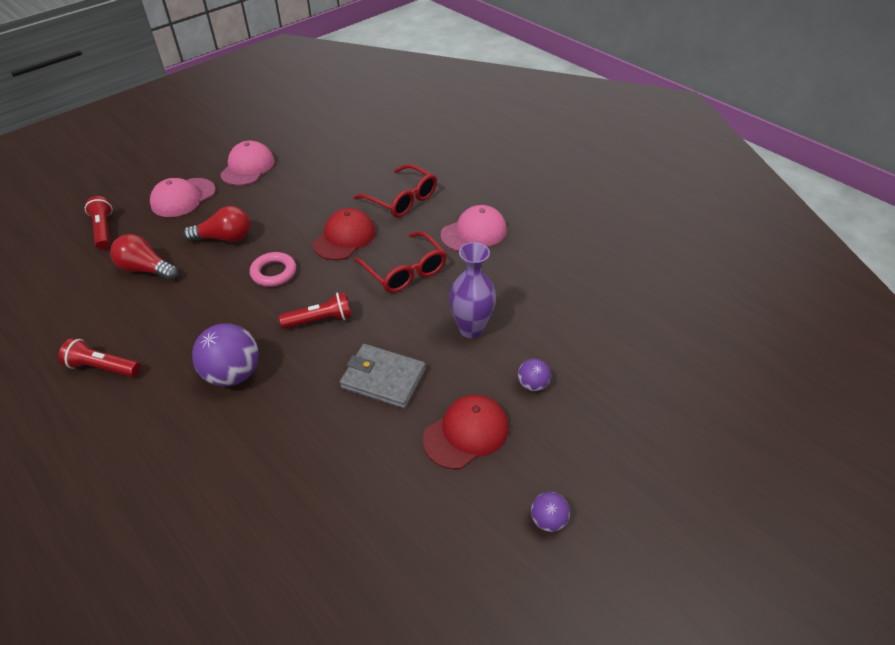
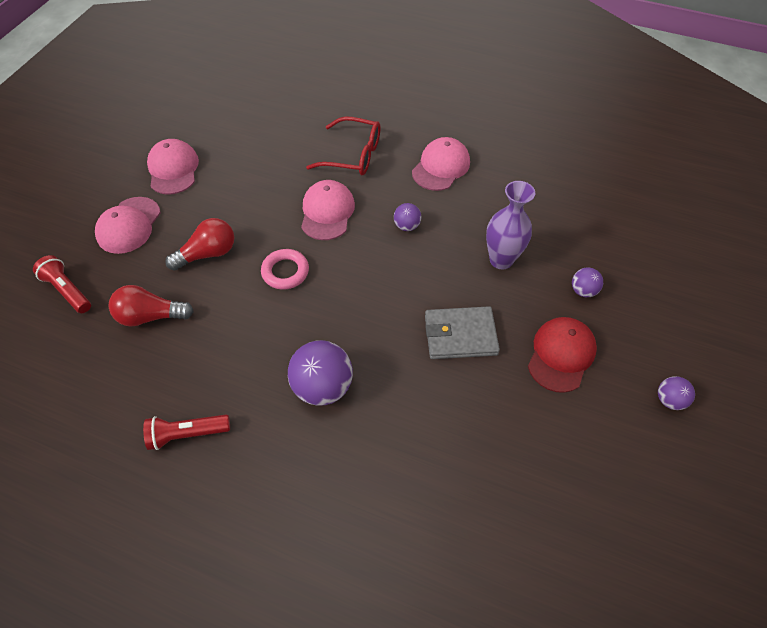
camera: 25 degrees left, 10 degrees up
(320, 320) = (364, 302): red flashlight -> none
(344, 237) = (327, 212): red cap -> pink cap
(405, 271) = (407, 226): red glasses -> purple ball

